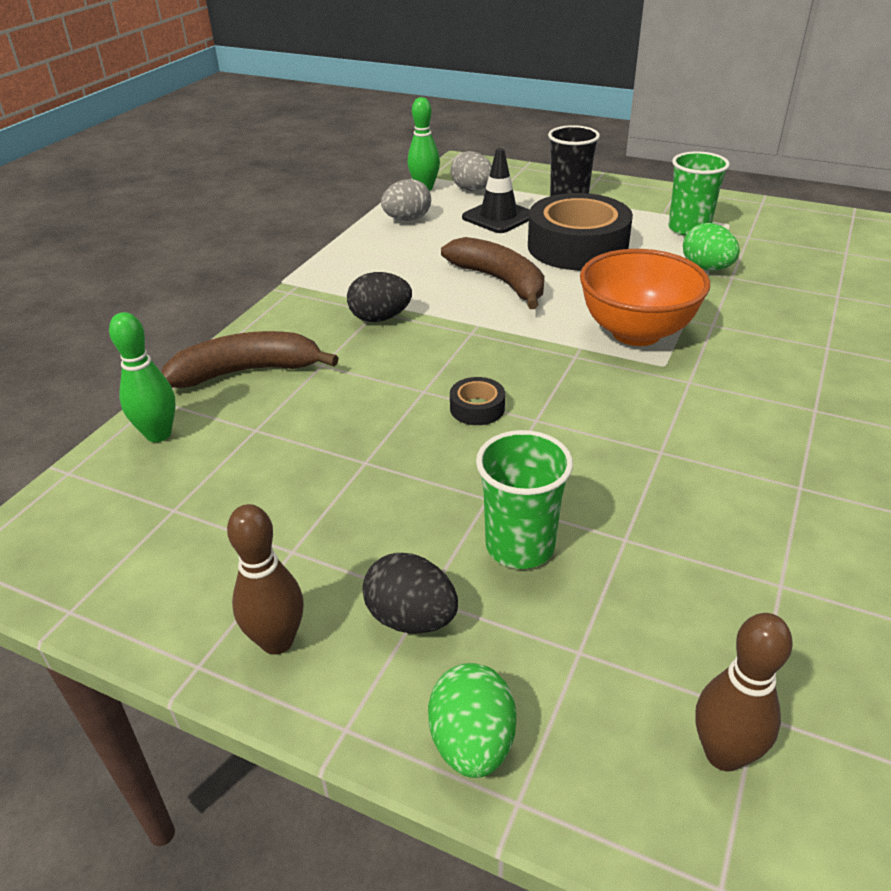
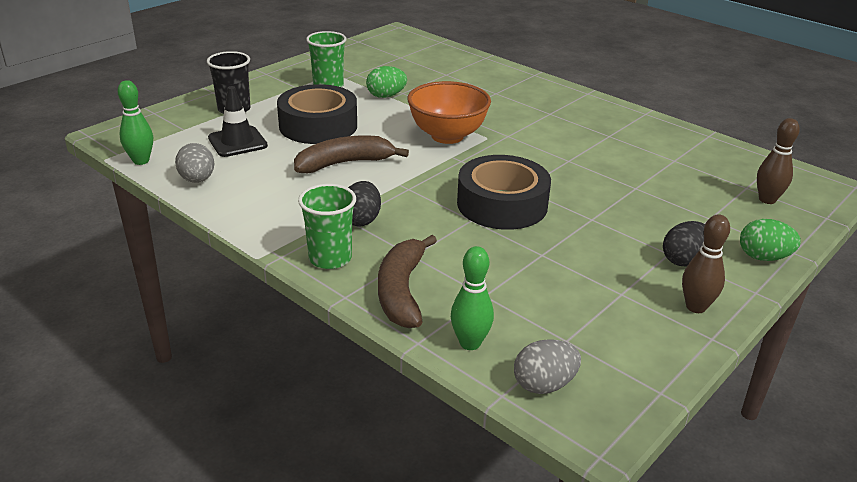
camera: 75 degrees left, 5 degrees down
(472, 190) = (171, 141): grey egg -> grey egg (544, 385)
(477, 408) = (502, 204): black tape -> black tape, size x2.43
(520, 546) = (634, 217): green cup -> green cup (330, 258)

